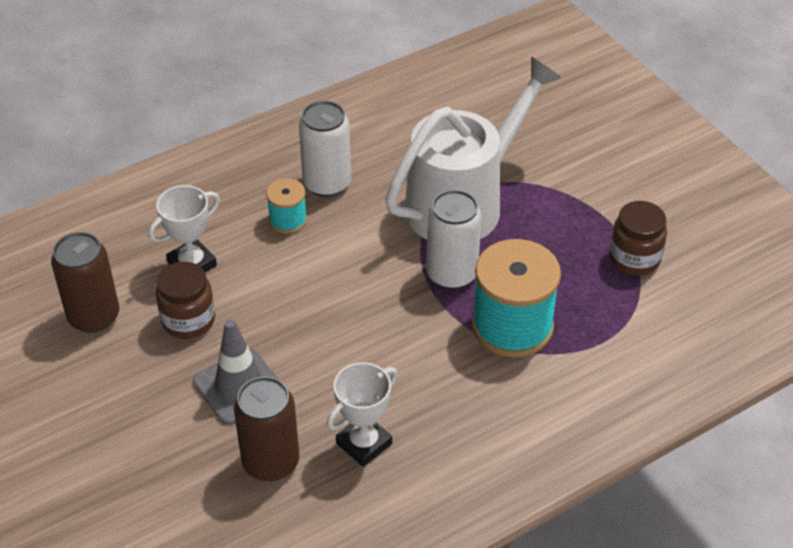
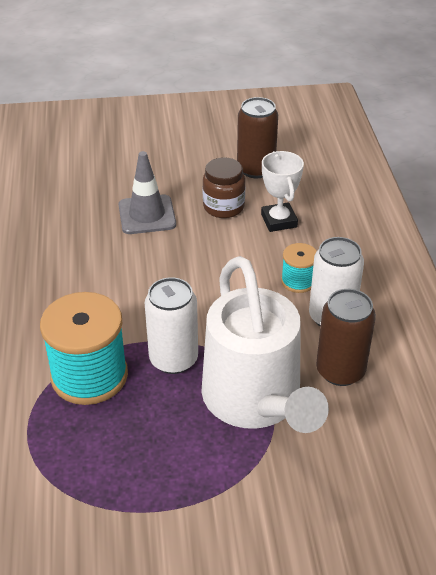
camera: 115 degrees right, 5 degrees down
(270, 462) = (75, 213): brown can -> brown can (340, 371)
(364, 443) = (52, 256): white trophy -> none
(634, 258) = (100, 505): brown jar -> none

